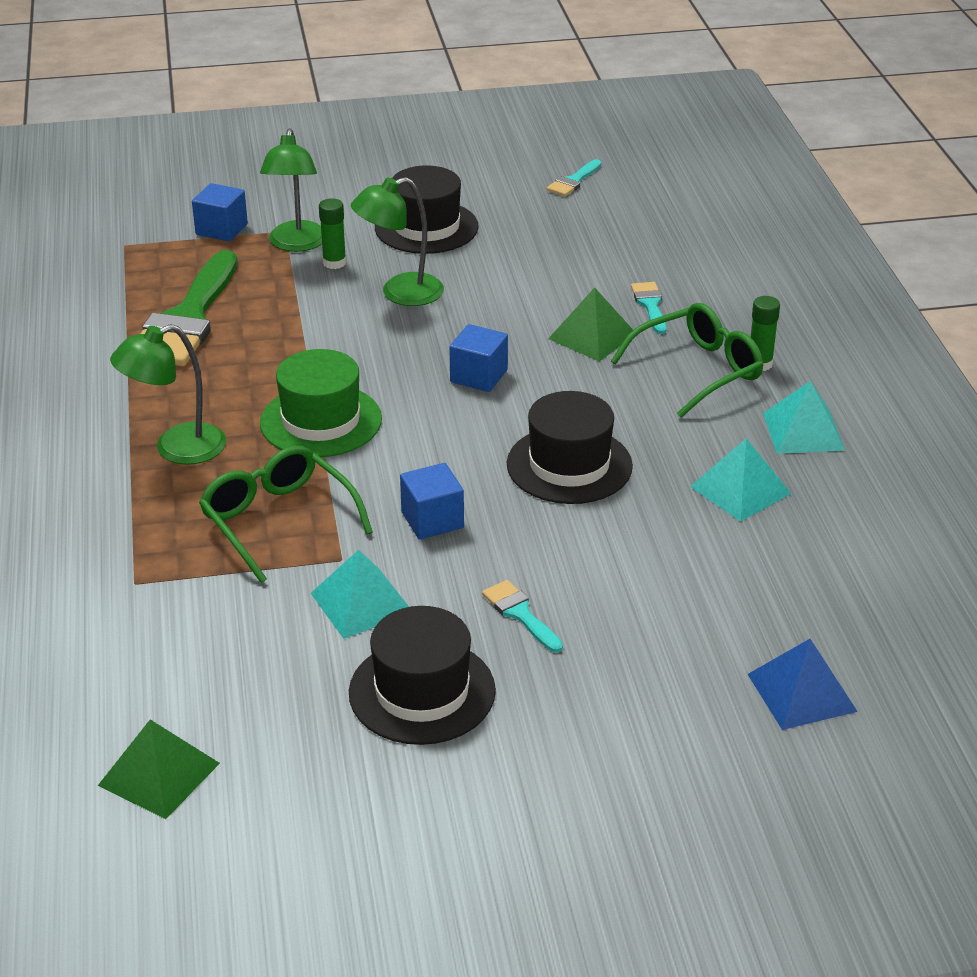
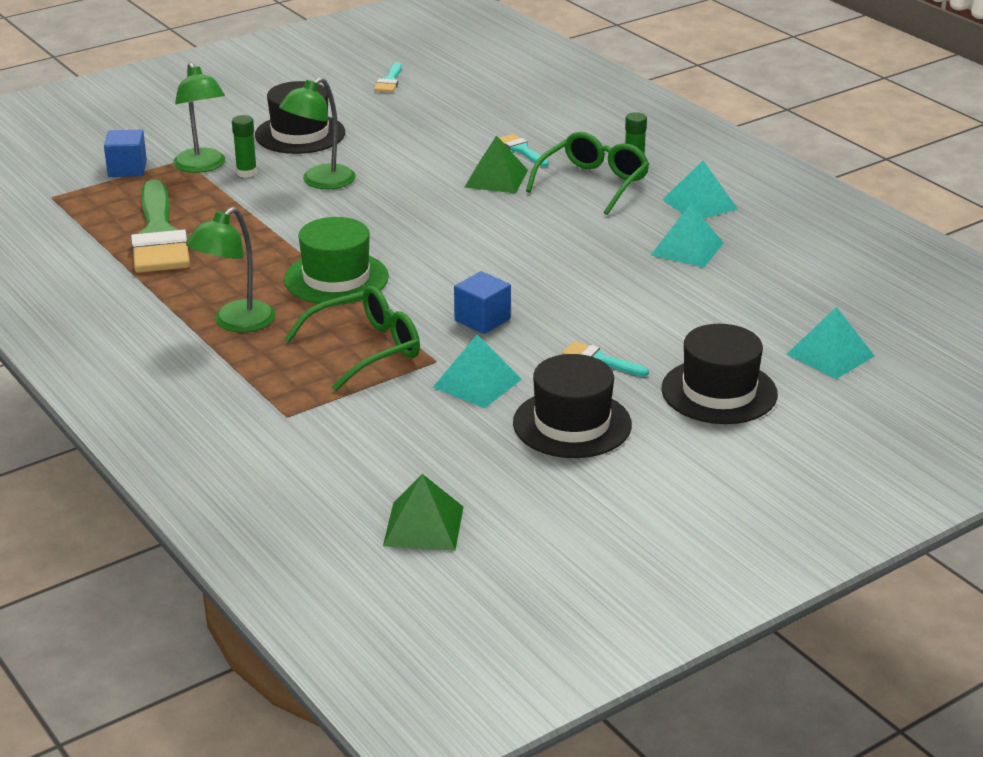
camera: 25 degrees left, 5 degrees down
(279, 521) = (365, 349): green glasses -> green glasses turned 120 degrees clockwise
(478, 376) = (433, 222): blue cube -> none
(569, 465) = (552, 262): black hat -> black hat (719, 392)
(801, 692) = (830, 355): blue pyramid -> turquoise pyramid

